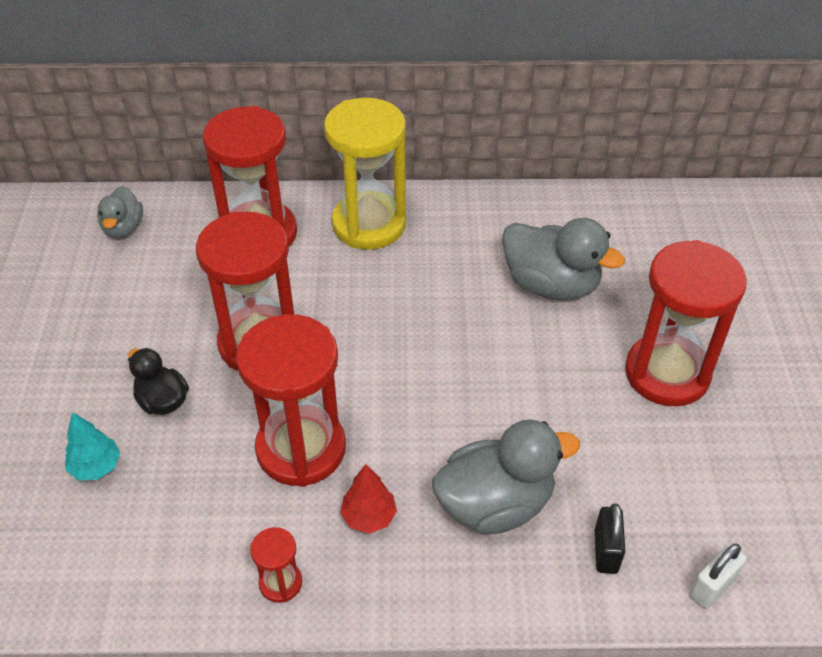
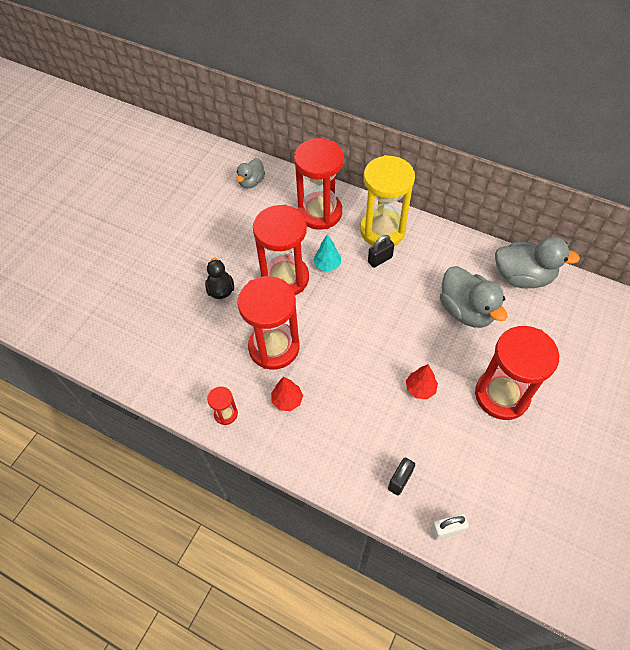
camera: 30 degrees right, 10 degrees up
(96, 467) = (173, 312): turquoise tree -> turquoise tree (327, 265)
(389, 264) = (380, 259): none -> black padlock
(495, 504) = (356, 425): grey duck -> grey duck (522, 277)
(554, 412) = (420, 389): none -> red tree

